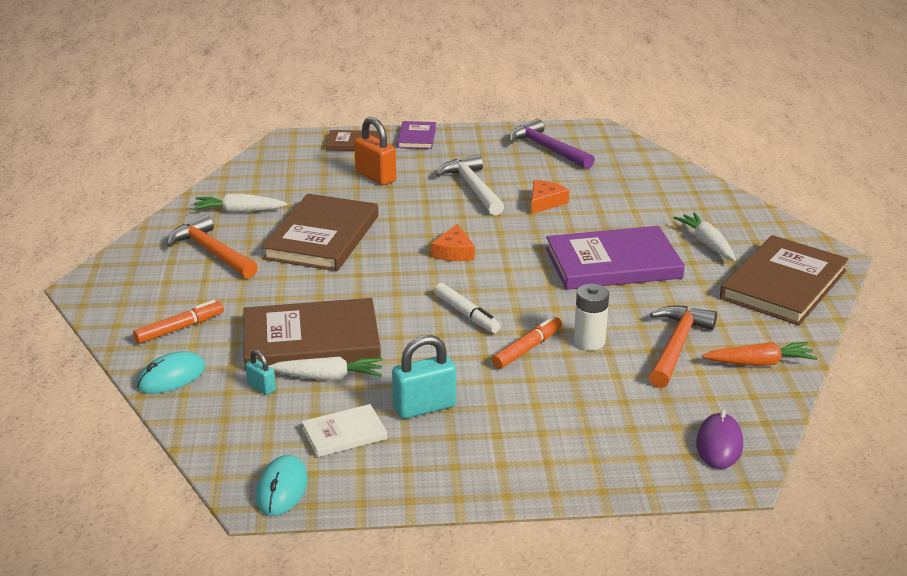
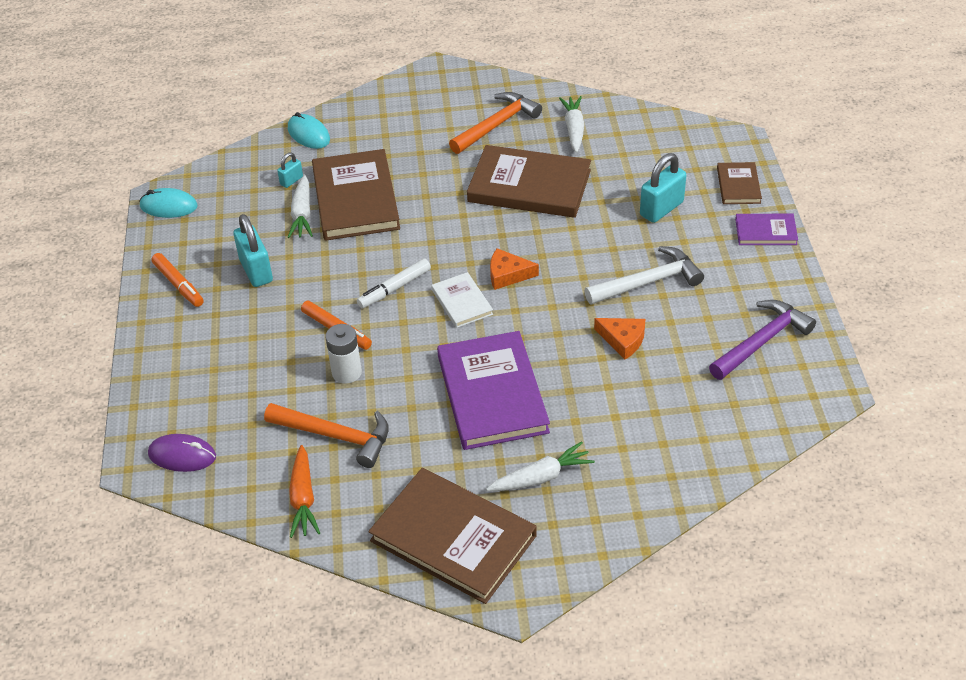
camera: 90 degrees right, 15 degrees up
(179, 328) = (375, 127): orange marker -> orange marker (178, 284)
(344, 433) = (227, 230): white book -> white book (462, 302)
(375, 177) = (661, 209): orange padlock -> turquoise padlock

